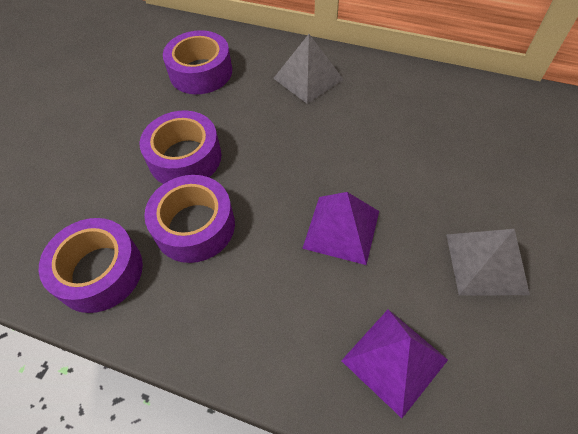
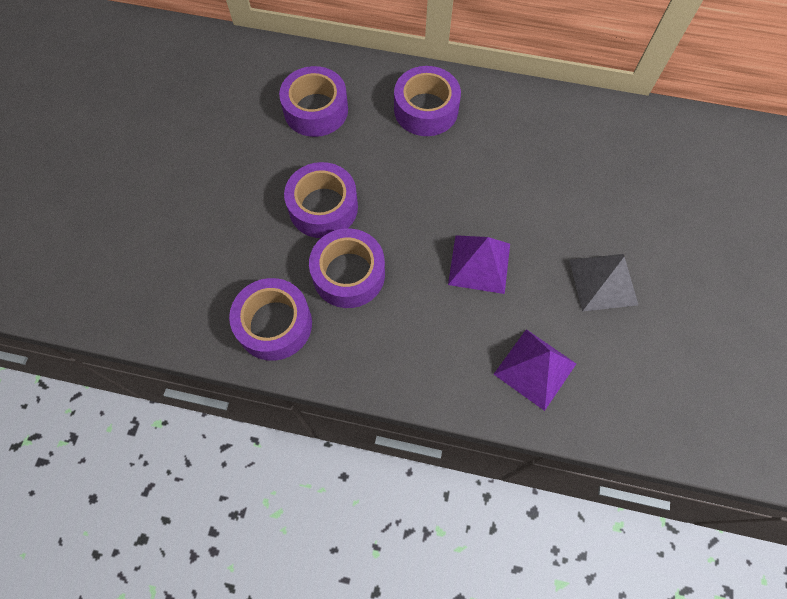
camera: 10 degrees left, 10 degrees up
(308, 78) = (426, 109): grey pyramid -> purple tape

